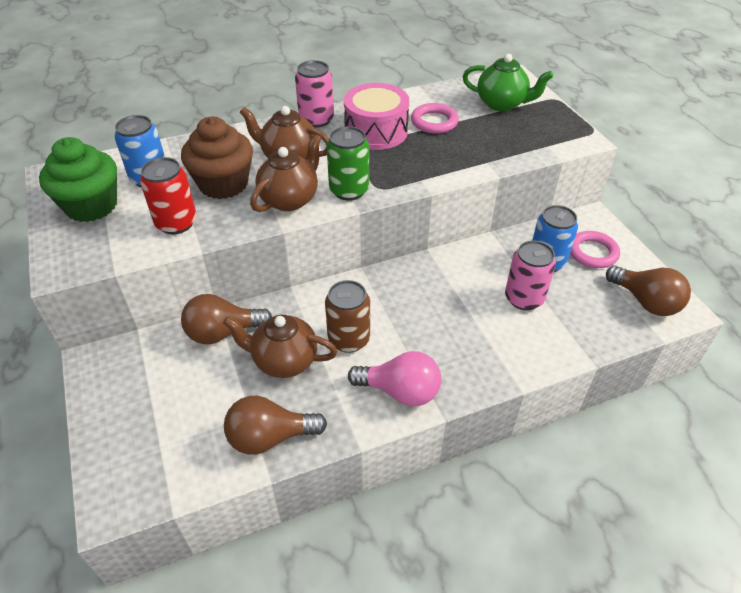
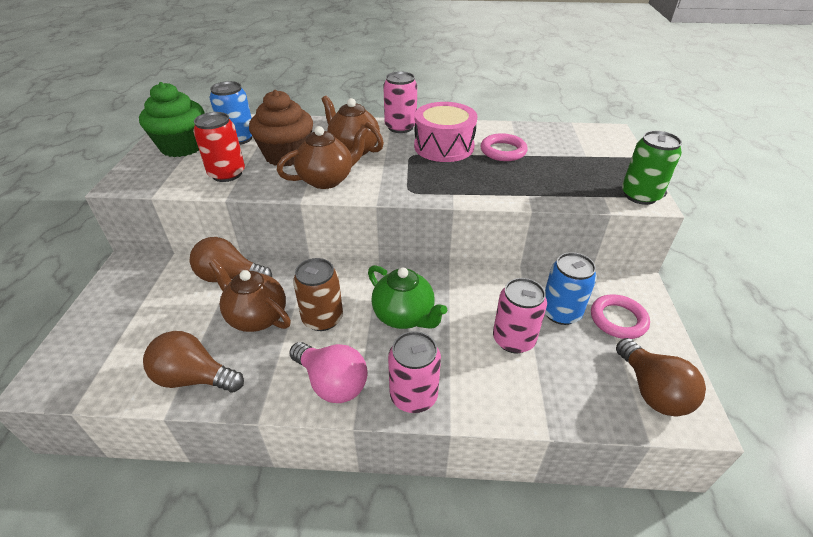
camera: 25 degrees right, 5 degrees down
(349, 190) = (381, 186): green can -> green can (640, 195)
(475, 375) = (413, 396): none -> pink can
(502, 104) = (581, 151): green teapot -> green teapot (404, 316)

